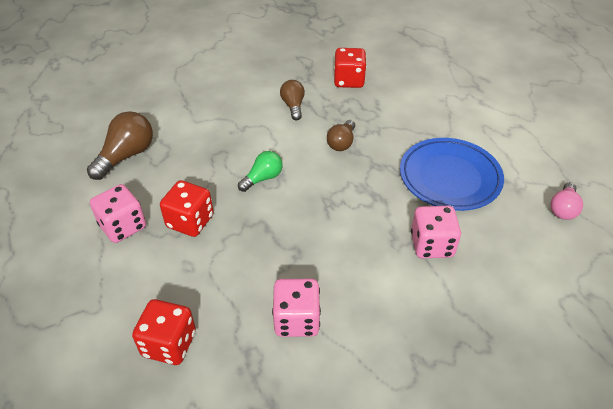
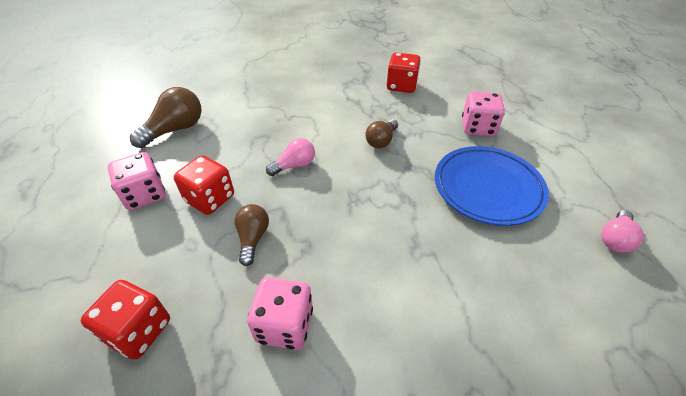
camera: 10 degrees right, 0 degrees up
(263, 178) = (294, 165): green light bulb -> pink light bulb
(293, 106) = (343, 102): brown light bulb -> brown light bulb (253, 238)
(431, 245) = (456, 259): pink dice -> pink dice (478, 127)

